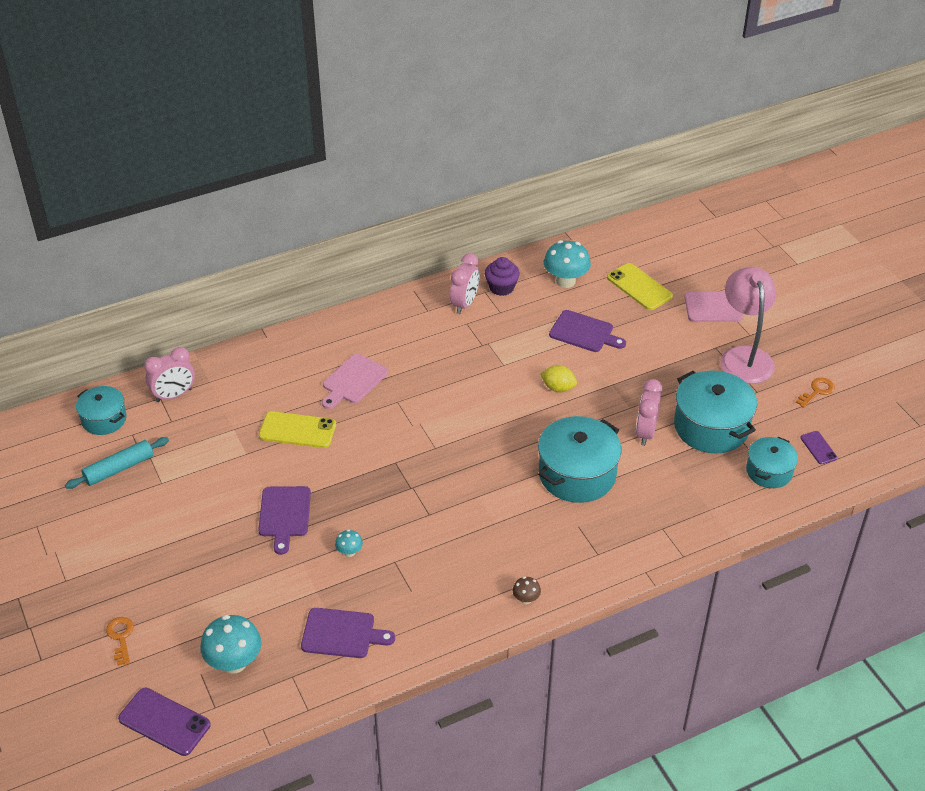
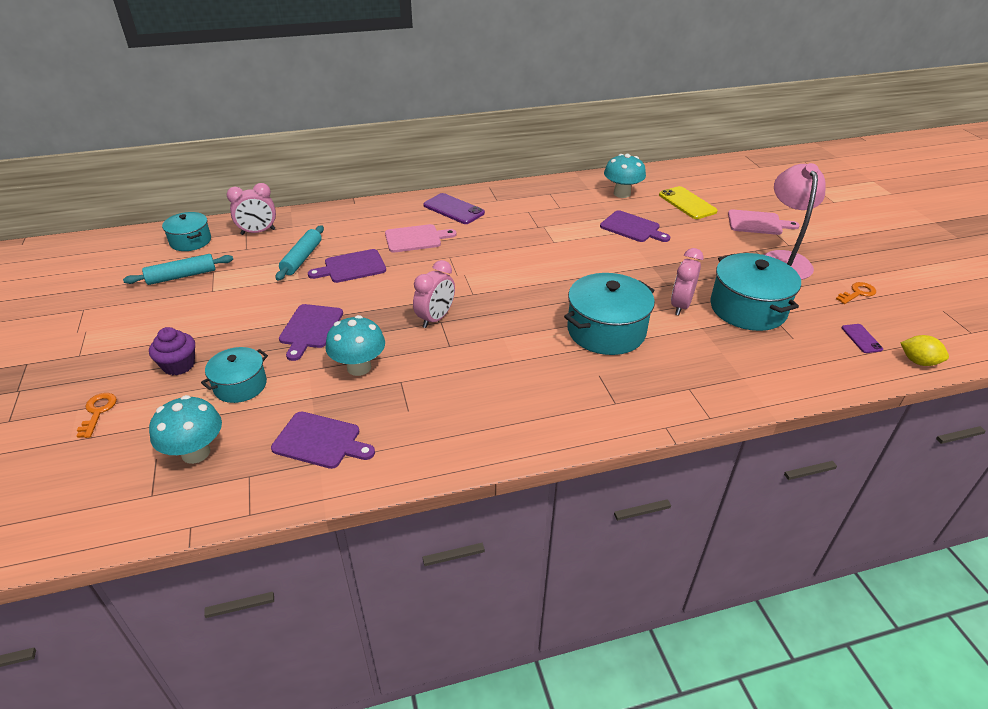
camera: 10 degrees right, 5 degrees down
(164, 722) = (90, 502): purple phone -> purple phone (453, 209)
(239, 426) = (302, 258): none -> turquoise rolling pin
(297, 430) = (352, 267): yellow phone -> purple cutting board
(349, 552) = (359, 367): turquoise mushroom -> turquoise mushroom, size x2.04
(353, 381) = (416, 238): pink cutting board -> pink cutting board turned 150 degrees counterclockwise
(464, 304) = (530, 199): pink clock -> pink clock (435, 318)
(501, 287) = (565, 192): purple cupcake -> purple cupcake (179, 365)
(526, 599) = (528, 435): brown mushroom -> none
(558, 388) = (600, 263): yellow lemon -> yellow lemon (918, 362)
(769, 471) = (808, 352): turquoise pot -> turquoise pot (240, 385)

